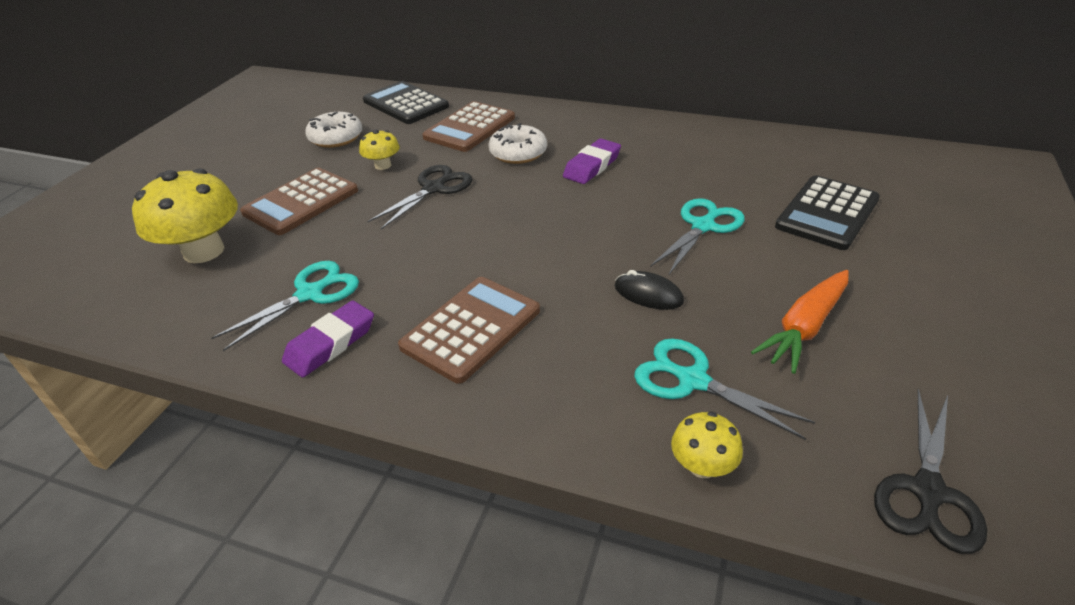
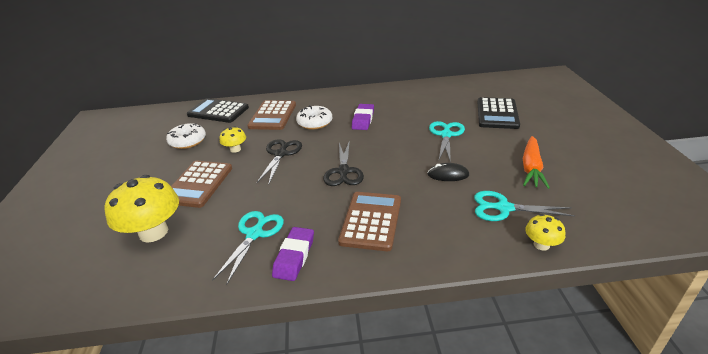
camera: 25 degrees left, 5 degrees down
(928, 492) = (636, 220): black scissors -> black scissors (343, 171)

